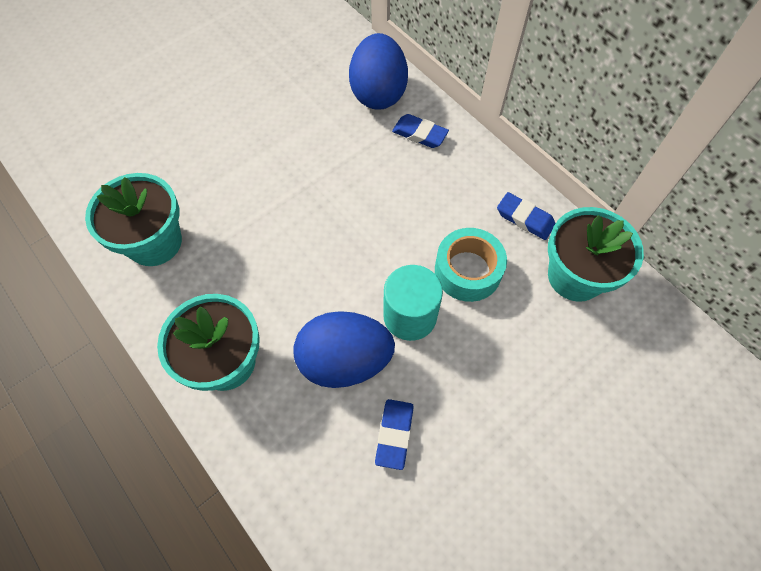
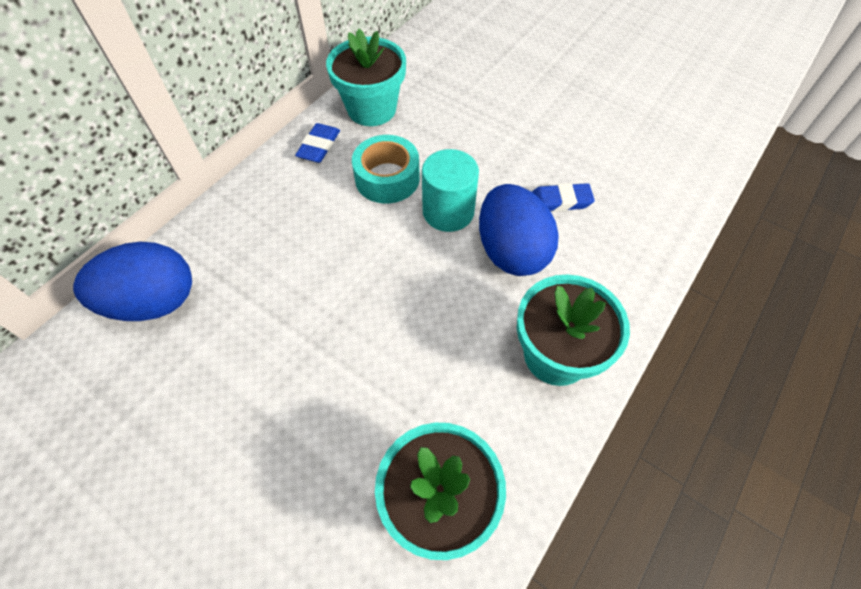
camera: 105 degrees left, 5 degrees down
(419, 134) = (220, 246): blue eraser -> none

